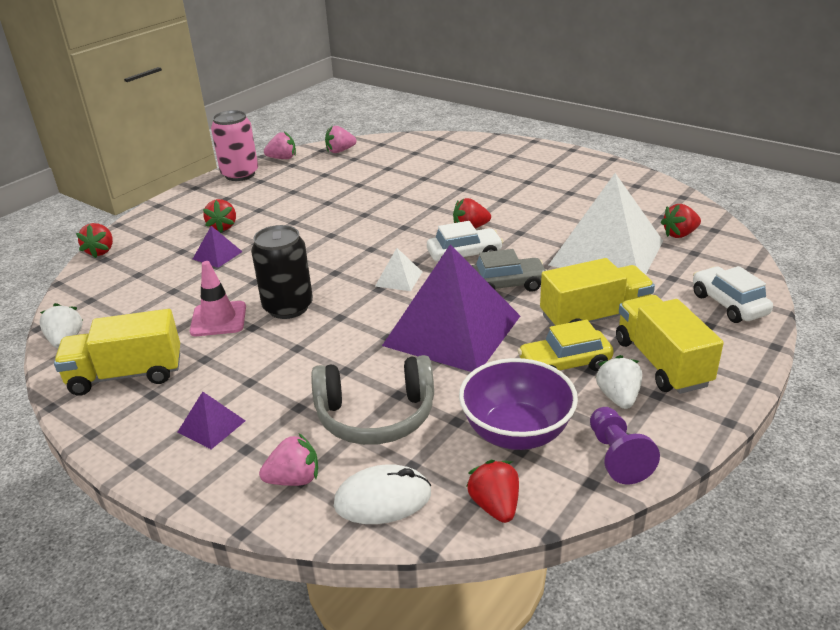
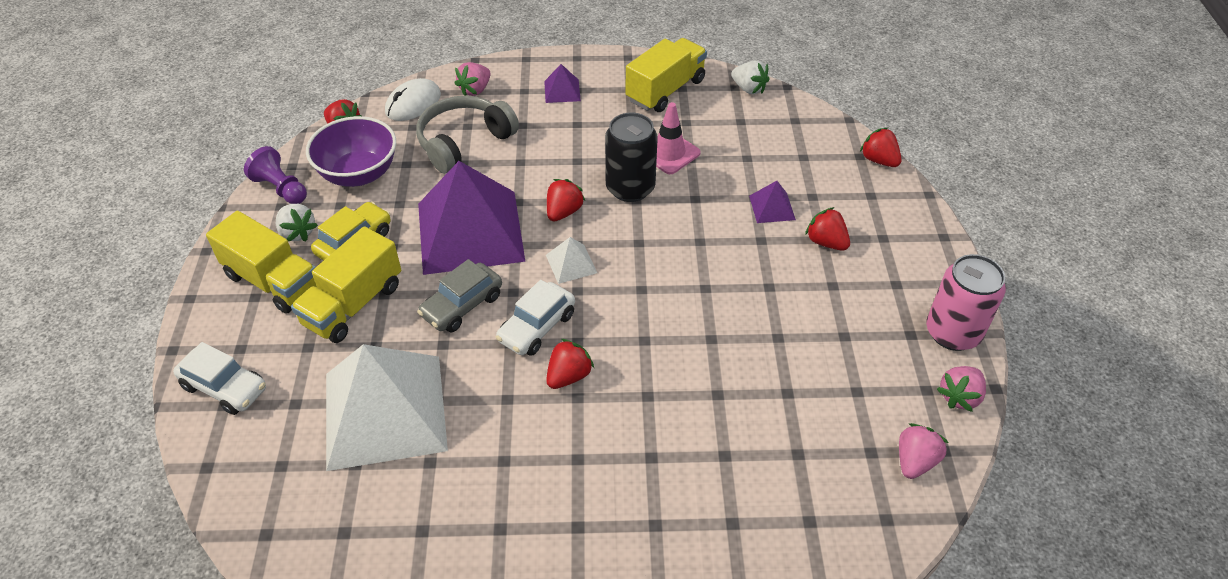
camera: 140 degrees right, 15 degrees up
(679, 234) = (309, 496): red strawberry -> red strawberry (563, 212)

